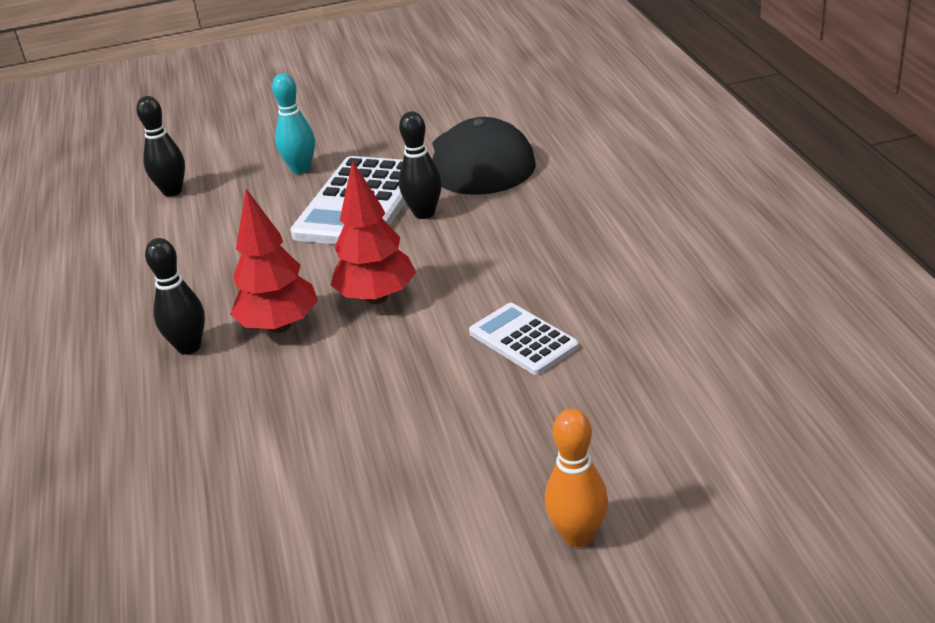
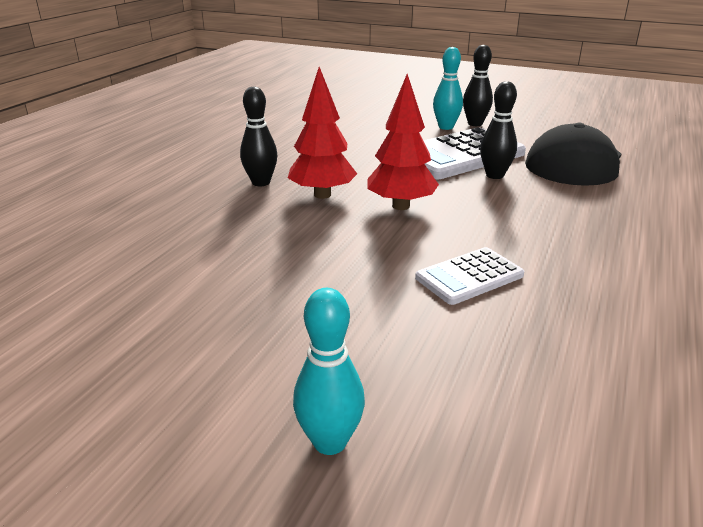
camera: 35 degrees right, 5 degrees down
(172, 191) = (360, 113): black bowling pin -> black bowling pin (475, 124)
(523, 340) = (469, 277): white calculator -> white calculator turned 120 degrees counterclockwise
(578, 535) = (330, 442): orange bowling pin -> turquoise bowling pin

